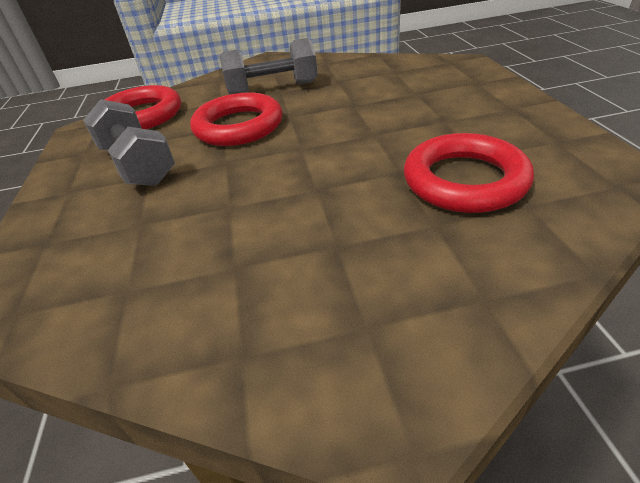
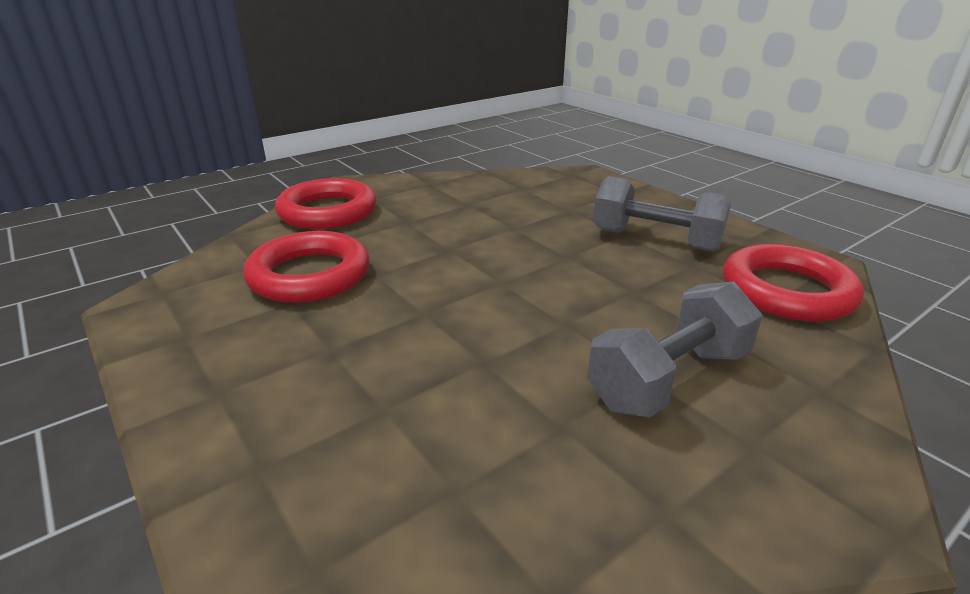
camera: 150 degrees right, 10 degrees down
(238, 126) = (616, 296): red ring -> red ring (327, 211)

